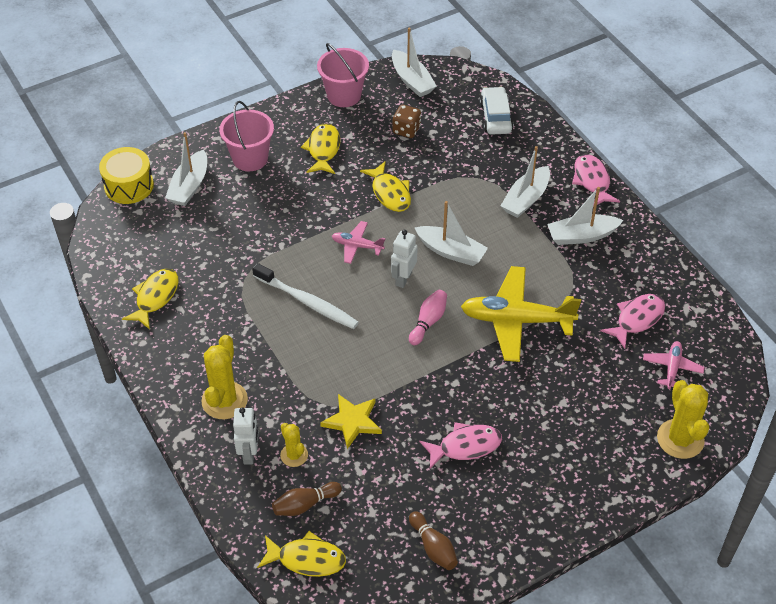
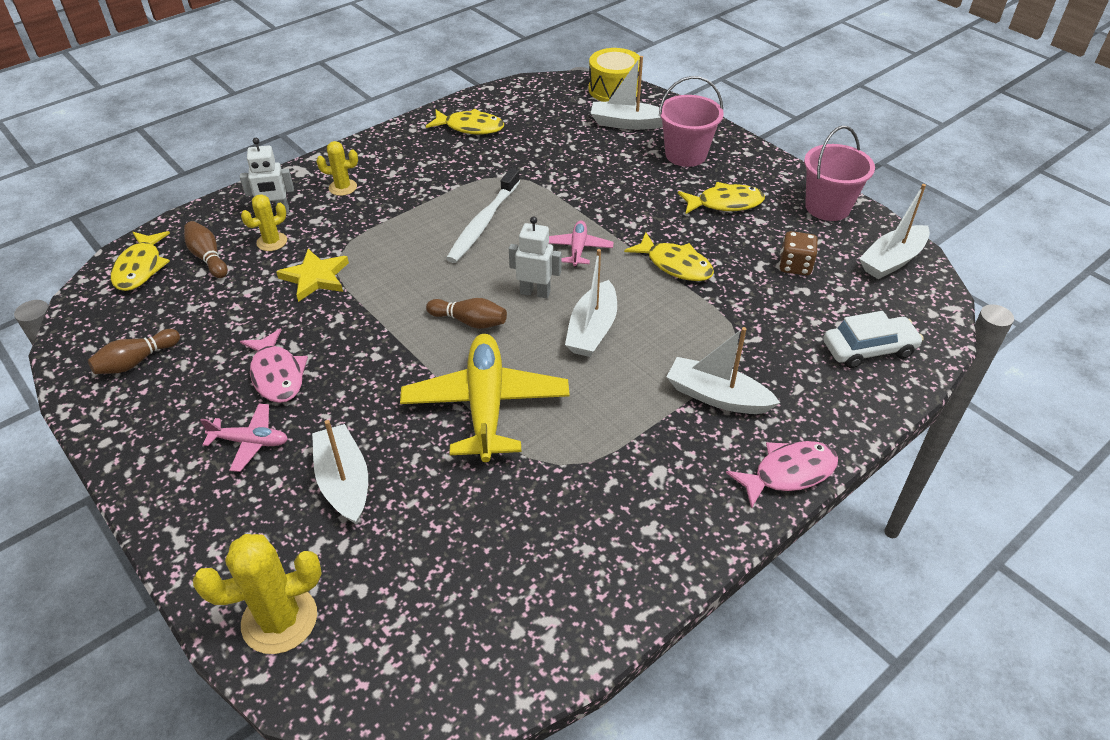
camera: 80 degrees right, 5 degrees down
(224, 400) = (343, 187): yellow cactus -> yellow cactus, size x0.58
(390, 193) = (675, 265): yellow fish -> yellow fish turned 105 degrees counterclockwise
(428, 322) = (469, 321): pink bowling pin -> brown bowling pin
(581, 236) = (666, 467): white boat -> white boat (344, 482)
(637, 319) = (512, 549): pink fish -> none
(672, 368) = (418, 603): pink plane -> pink plane (250, 442)

